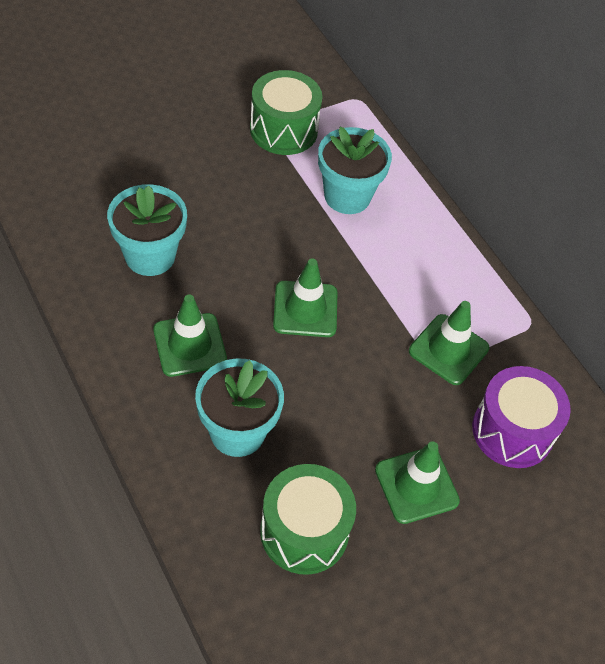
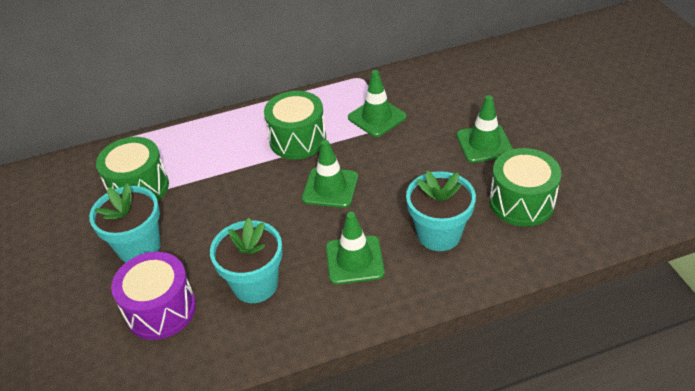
camera: 70 degrees left, 10 degrees down
(347, 196) = (224, 155): turquoise flower pot -> turquoise flower pot (139, 247)
(388, 266) = (298, 139): none -> green drum
(512, 431) = (443, 96): purple drum -> purple drum (161, 309)

